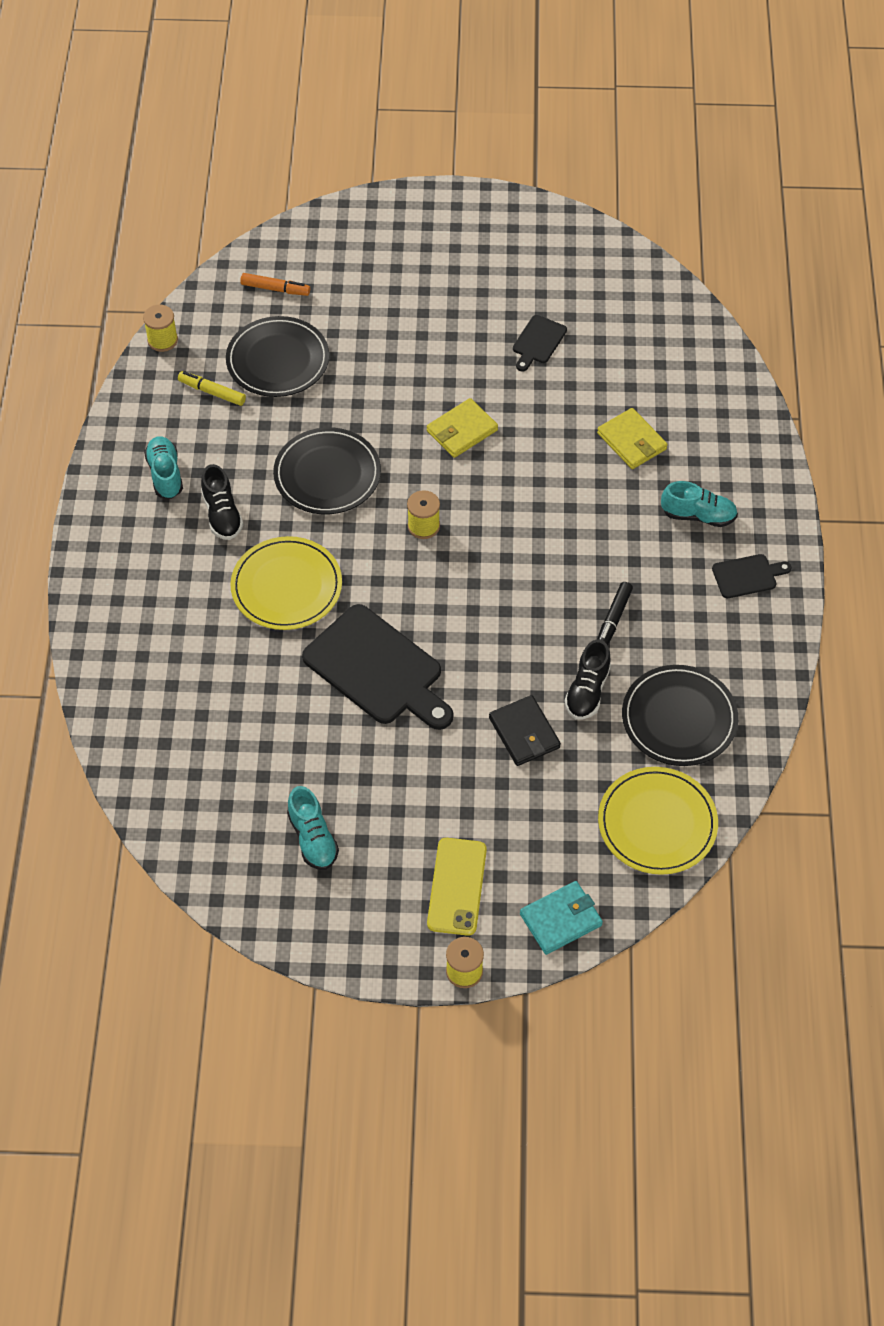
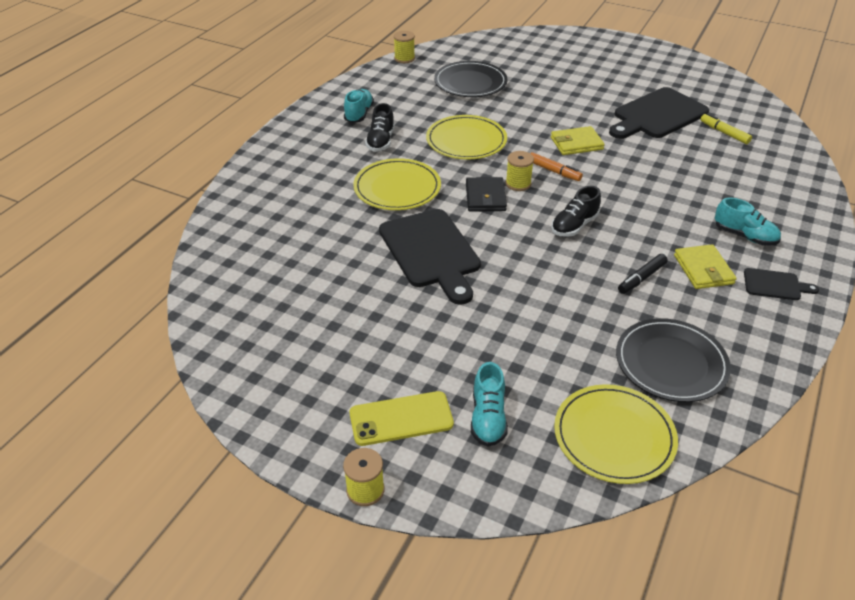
camera: 25 degrees right, 15 degrees down
(212, 392) = (418, 86): yellow marker -> yellow marker (724, 133)
(275, 289) = (491, 54): orange marker -> orange marker (554, 171)
(313, 838) = (306, 341): turquoise shoe -> turquoise shoe (488, 418)
(327, 474) = (466, 141): black plate -> yellow plate
(457, 886) = (401, 419): yellow phone -> yellow phone turned 45 degrees clockwise
(524, 733) = (525, 328): black wallet -> black wallet (485, 197)
(538, 342) = (657, 115): black cutting board -> black cutting board, size x2.07
(560, 919) = (480, 481): turquoise wallet -> none
(587, 691) = (595, 318): black shoe -> black shoe (574, 225)
(631, 441) = (706, 180): yellow wallet -> yellow wallet (703, 269)

